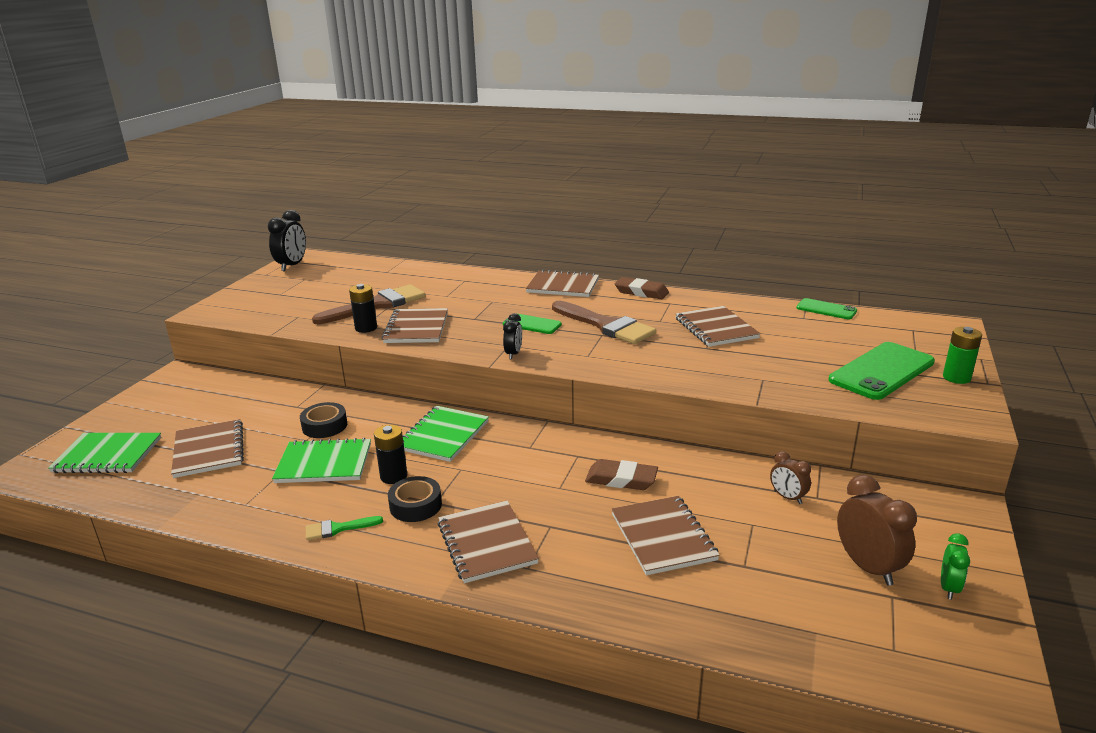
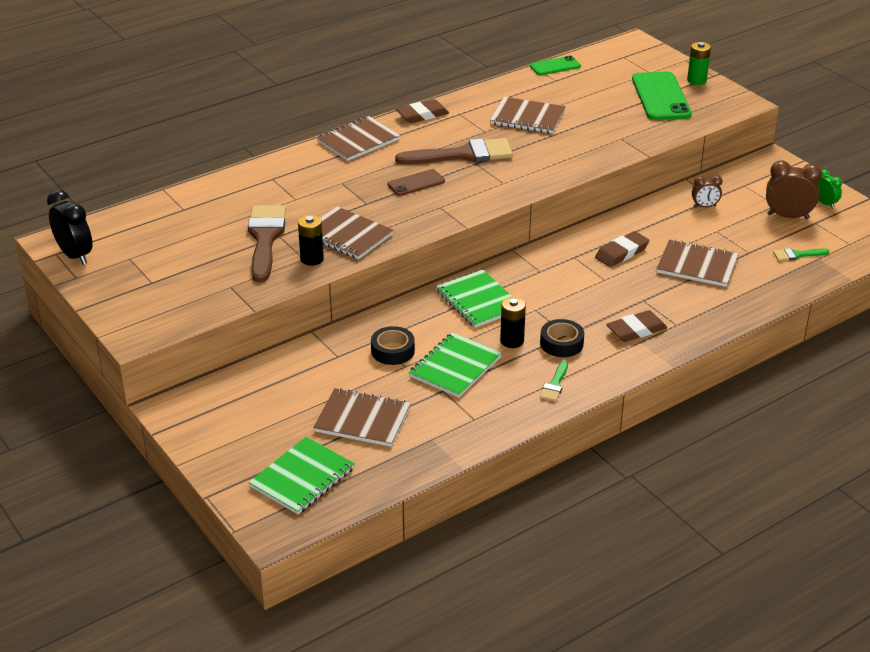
camera: 55 degrees left, 10 degrees up
(487, 543) = (636, 330): brown notebook -> brown eraser
(513, 354) = (459, 210): black clock -> none
(532, 324) = (416, 183): green phone -> brown phone
(795, 609) = (797, 255): none -> green brush

